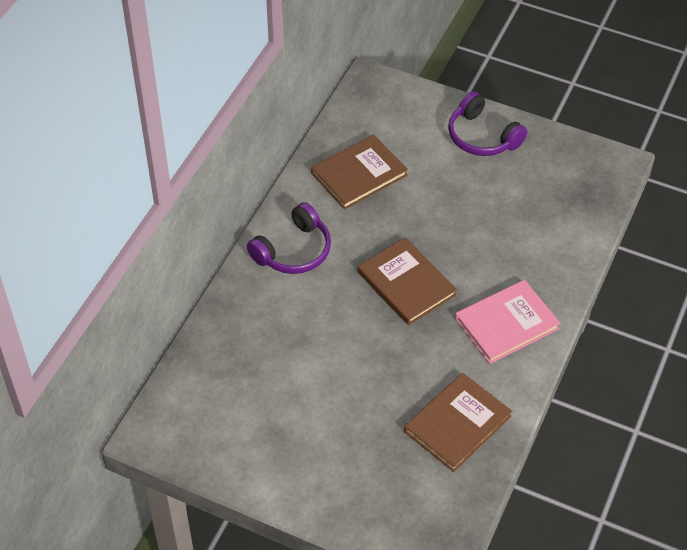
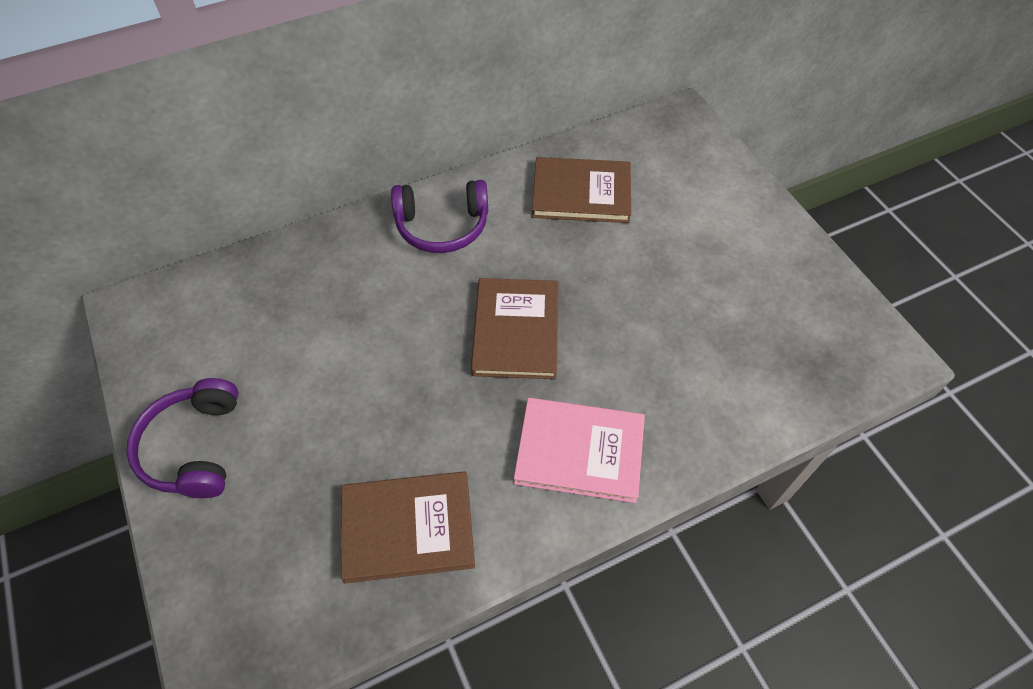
camera: 40 degrees right, 5 degrees up
(482, 136) = (750, 232): purple headphones -> purple headphones (194, 447)

